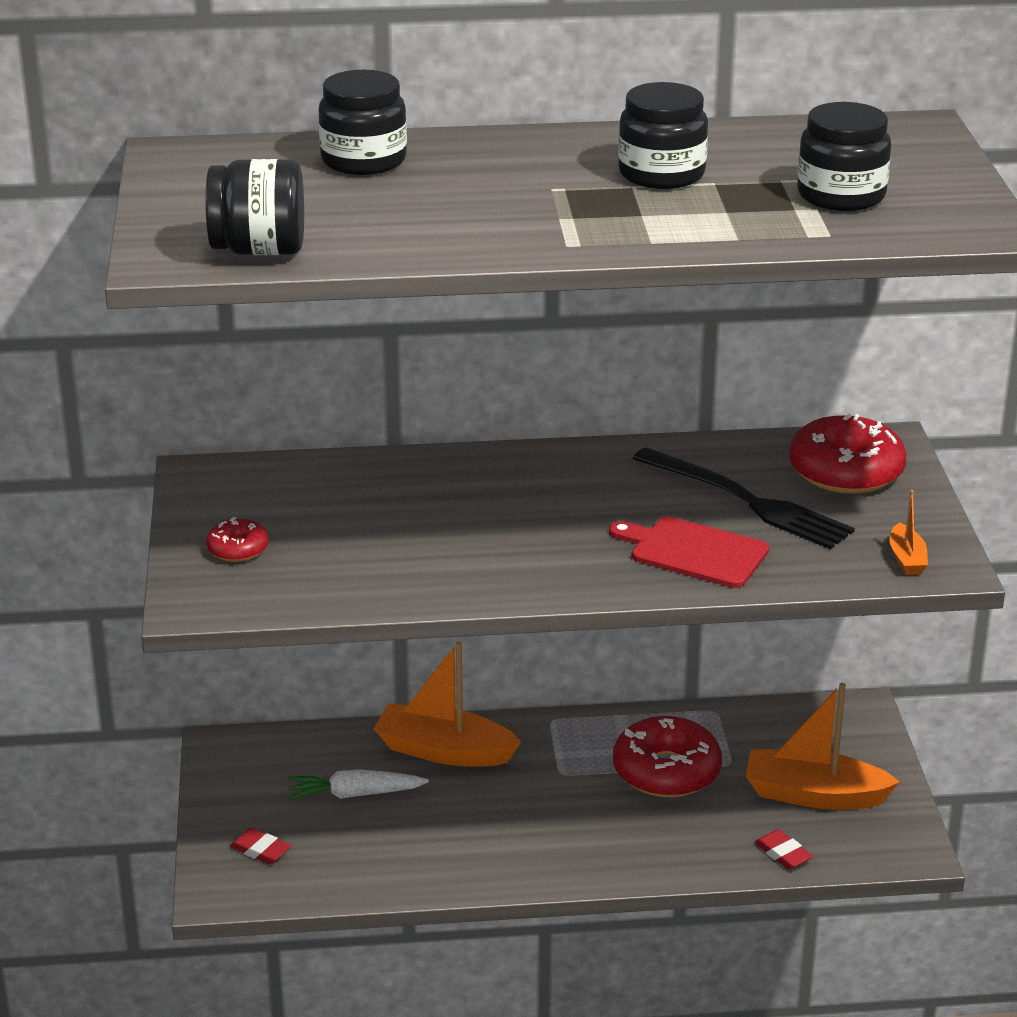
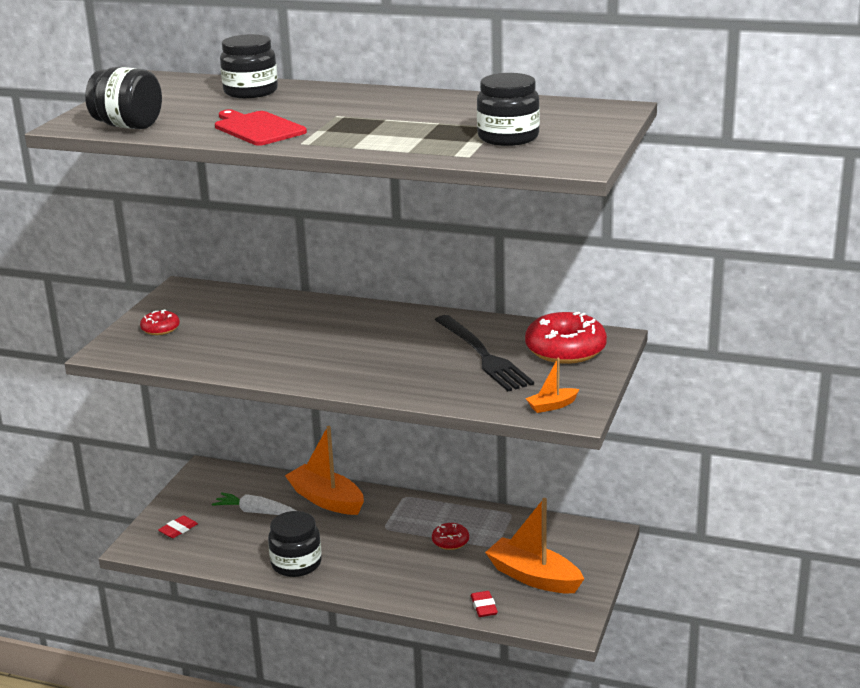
camera: 25 degrees right, 5 degrees down
(260, 850) = (178, 529): red eraser -> red eraser turned 75 degrees clockwise
(661, 174) = (412, 115): black jar -> black jar (296, 563)
(666, 771) = (450, 541): red donut -> red donut, size x0.51
(694, 552) = (419, 377): red cutting board -> red cutting board (258, 128)
(906, 559) = (552, 406): orange boat -> orange boat turned 45 degrees clockwise

